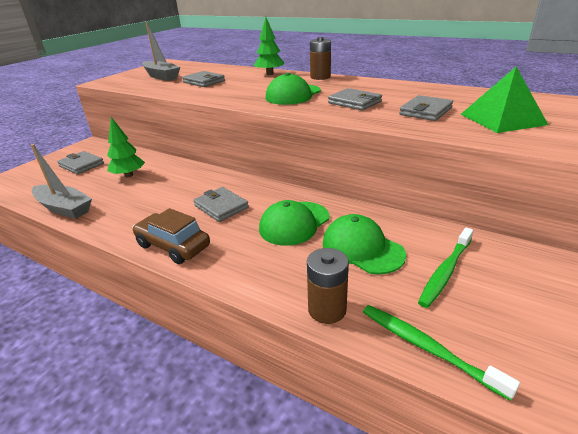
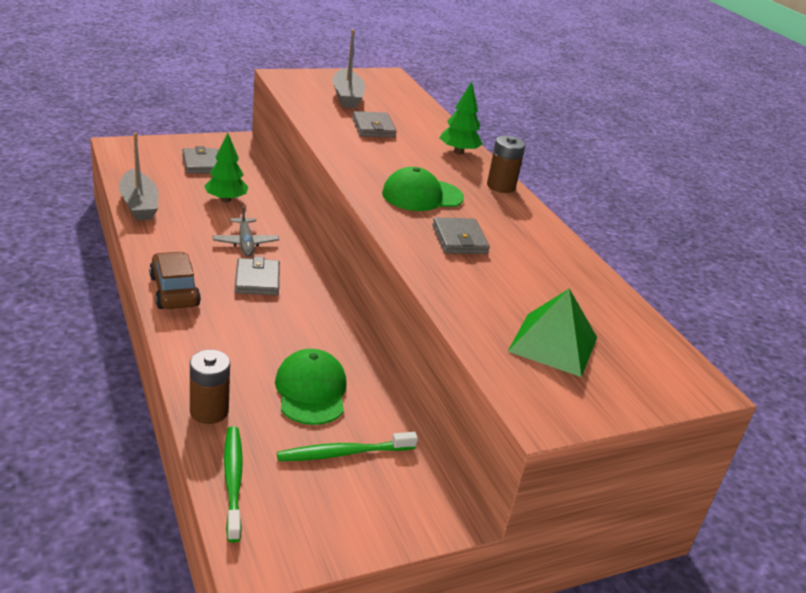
camera: 30 degrees right, 0 degrees up
(179, 191) = (245, 243): none -> grey plane
(294, 223) = (292, 334): green cap -> none
(425, 111) = (502, 291): grey wallet -> none

